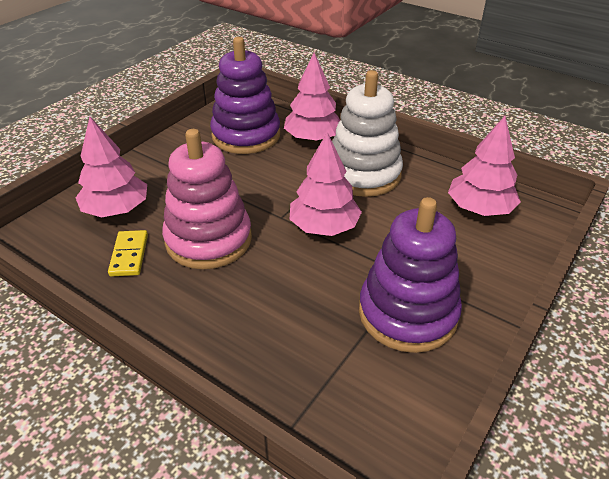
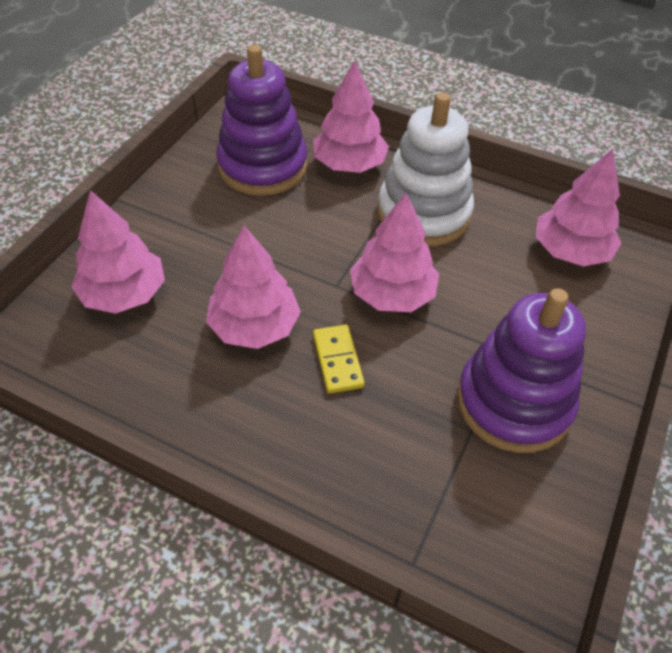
camera: 10 degrees left, 10 degrees up
(129, 255) = (160, 359): yellow domino -> yellow domino (337, 360)
(208, 239) = (254, 326): pink stacking toy -> pink tree

